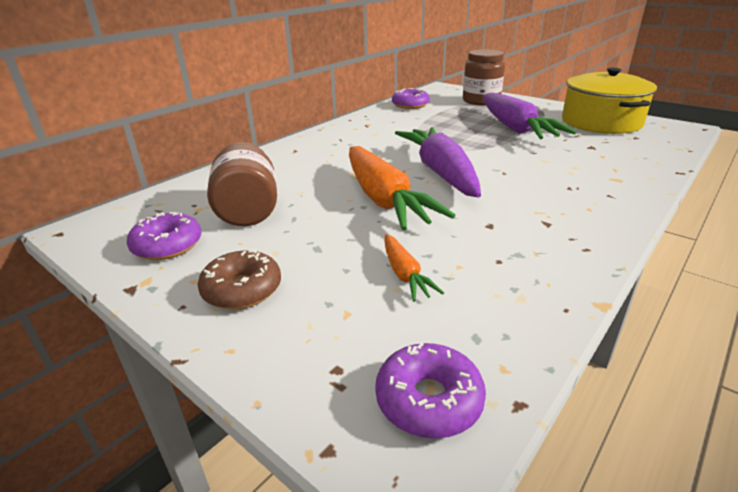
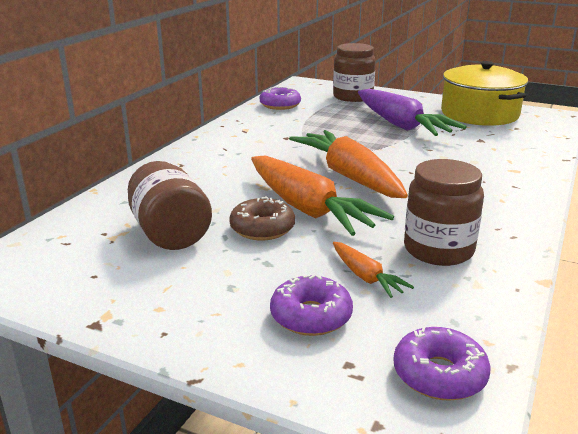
camera: 15 degrees left, 5 degrees down
(167, 245) = (105, 278): purple donut -> purple donut (311, 316)
(242, 290) = (216, 310): brown donut -> brown donut (262, 228)
(441, 172) = (350, 176): purple carrot -> orange carrot
(495, 254) = (438, 250): none -> brown jar

